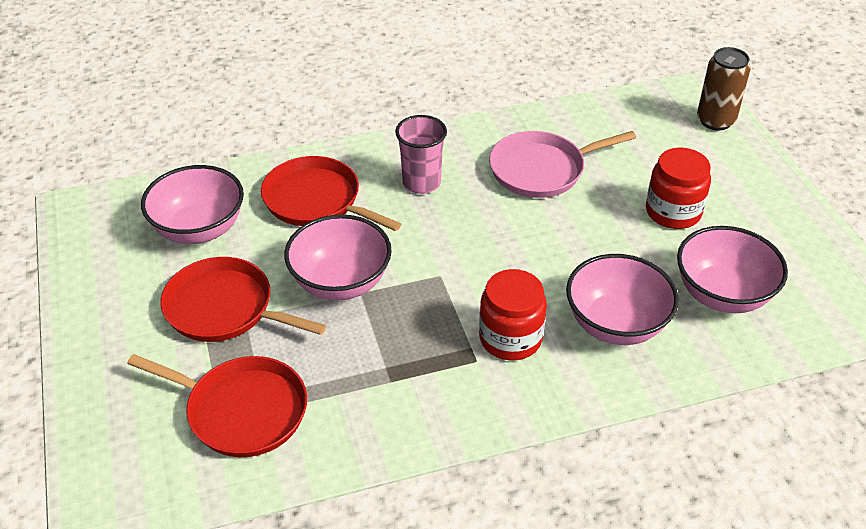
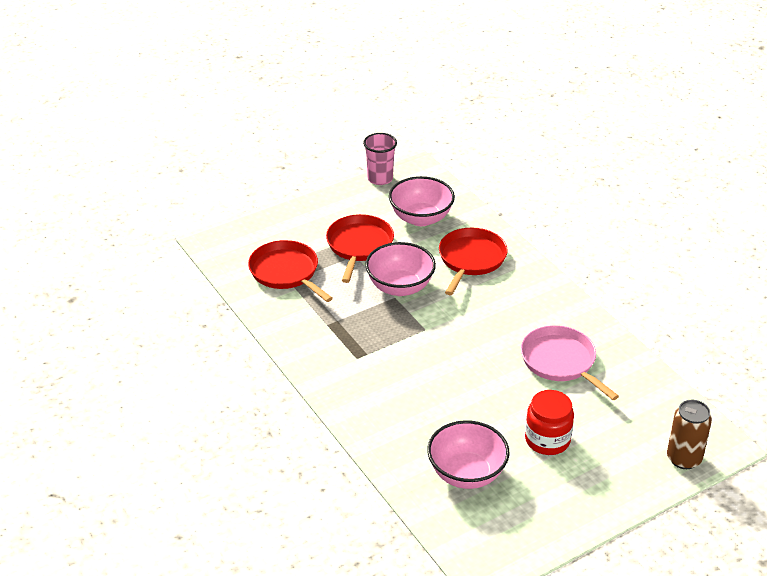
camera: 75 degrees right, 5 degrees down
(242, 411) = (286, 272): red pan -> red pan turned 135 degrees clockwise
(421, 183) = (513, 303): pink cup -> pink cup (380, 178)
(510, 338) = (381, 370): red jar -> none
(616, 324) = (413, 419): pink bowl -> none

